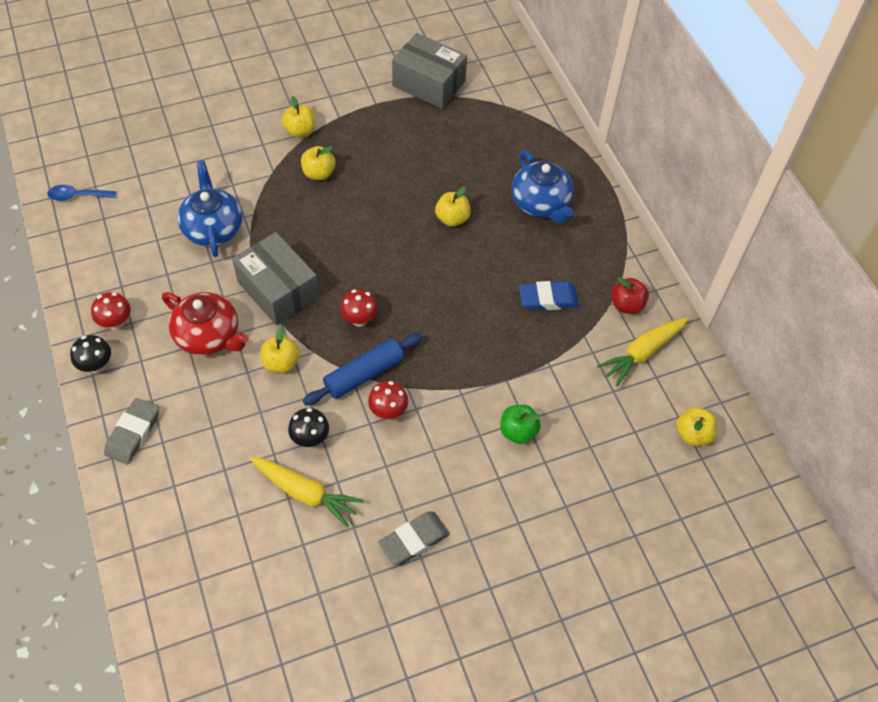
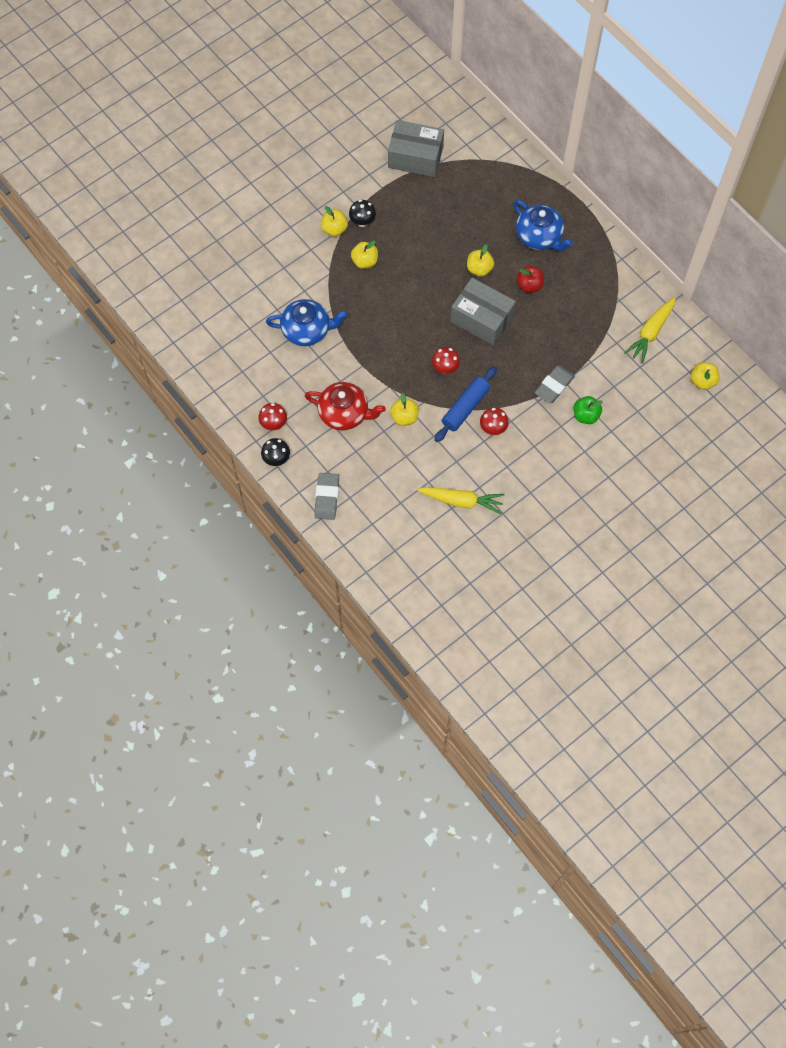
camera: 15 degrees left, 10 degrees up
(77, 196) = (192, 335): blue spoon -> none
(213, 228) = (307, 330): blue teapot -> blue teapot turned 120 degrees clockwise
(278, 290) = (377, 364): grey box -> grey box (481, 319)
(310, 438) = (448, 463): black mushroom -> black mushroom (362, 222)
(414, 540) = (545, 509): grey eraser -> grey eraser (554, 386)
(548, 298) = (571, 311): blue eraser -> none
(626, 305) = (628, 299): red apple -> red apple (529, 285)

